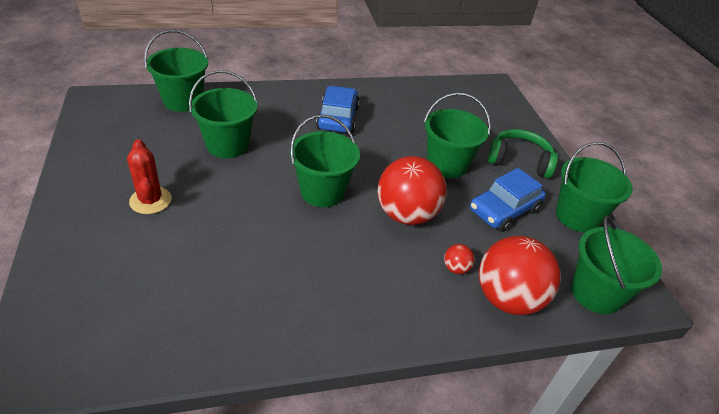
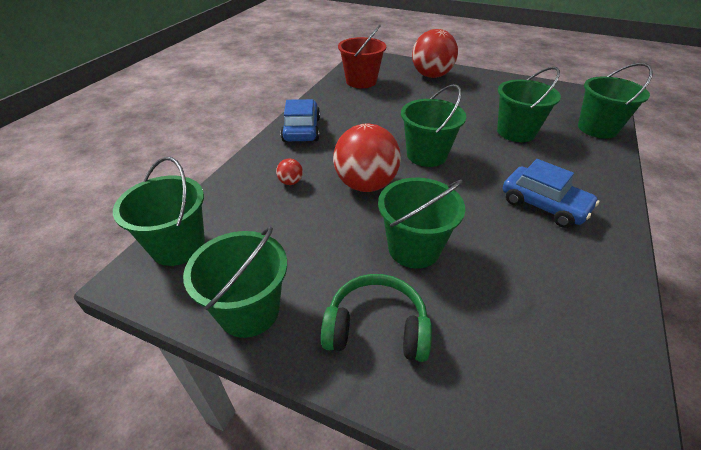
camera: 130 degrees right, 0 degrees up
(150, 200) = (463, 94): red cactus -> none
(162, 326) = (361, 81): none -> red bucket
(504, 210) = (315, 251): blue car -> blue car (301, 130)
(508, 298) = (239, 192): red ball -> red ball (431, 76)
(519, 161) = (376, 328): green headphones -> green headphones turned 135 degrees counterclockwise

